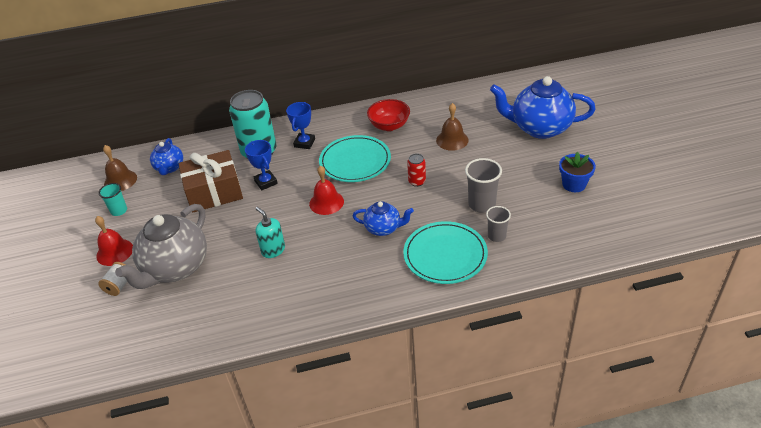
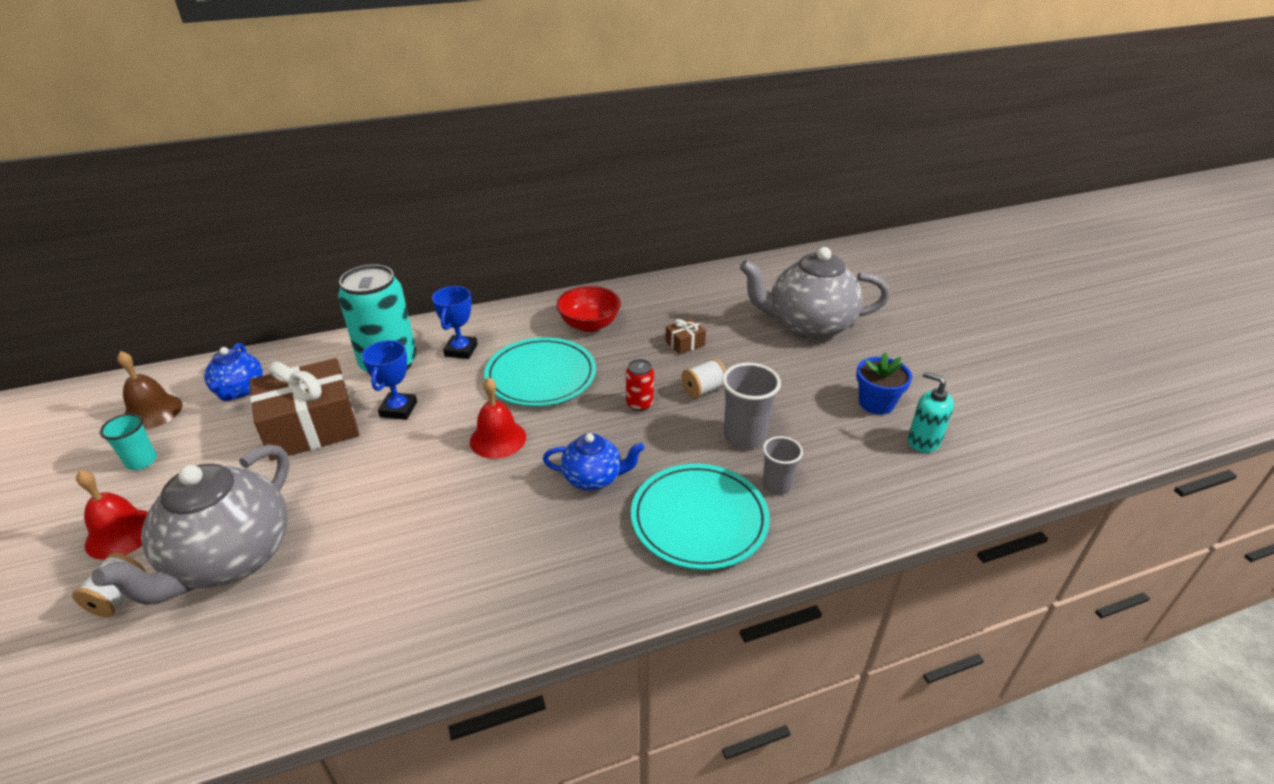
camera: 10 degrees left, 5 degrees down
(266, 182) = (398, 409): blue trophy -> blue trophy turned 45 degrees clockwise
(273, 250) = (408, 520): turquoise soap dispenser -> turquoise soap dispenser (923, 441)
(452, 140) = (685, 343): brown bell -> brown gift
(460, 173) = (703, 390): none -> white spool
(539, 128) = (808, 326): blue teapot -> grey teapot

